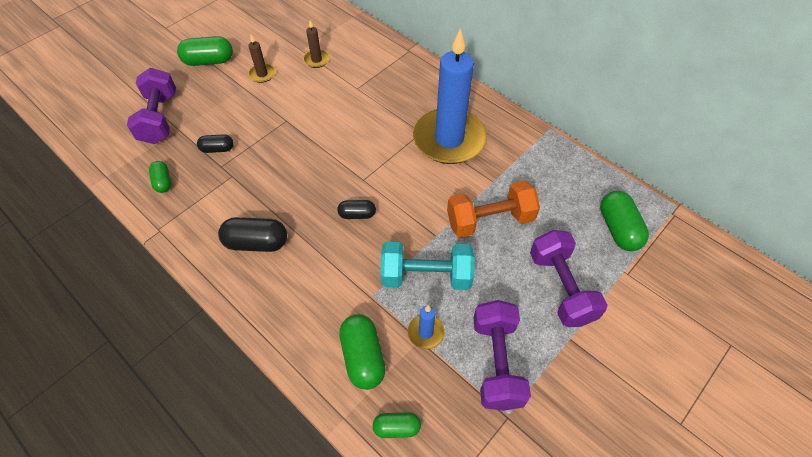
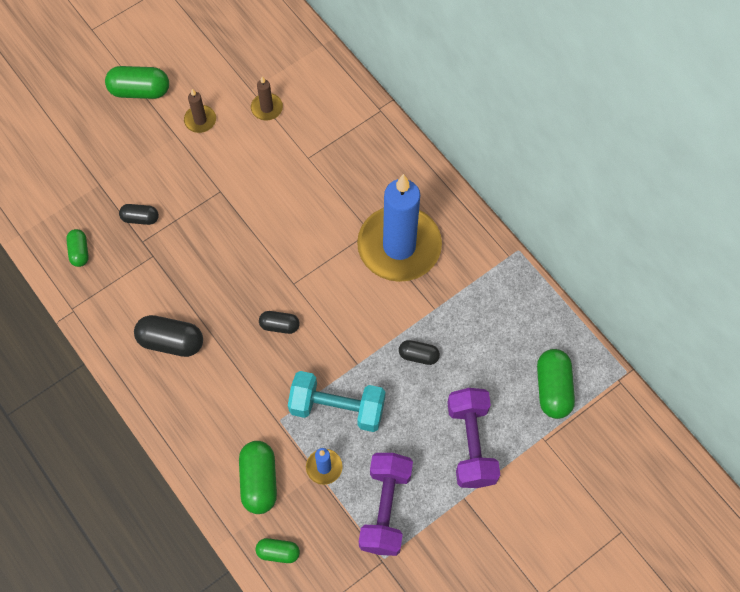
camera: 10 degrees right, 10 degrees up
(159, 118) = (79, 166): purple dumbbell -> none
(490, 220) = (418, 355): orange dumbbell -> black capsule

